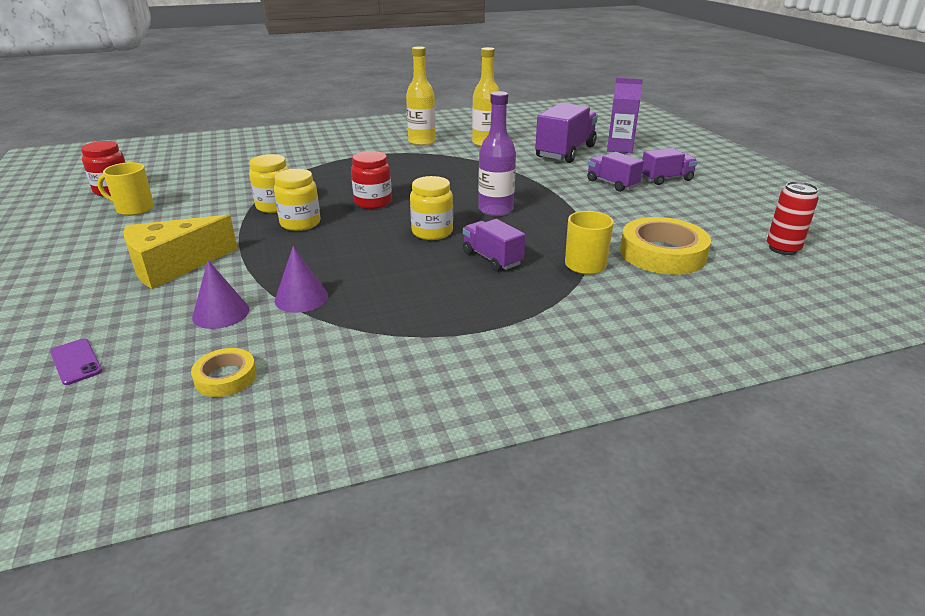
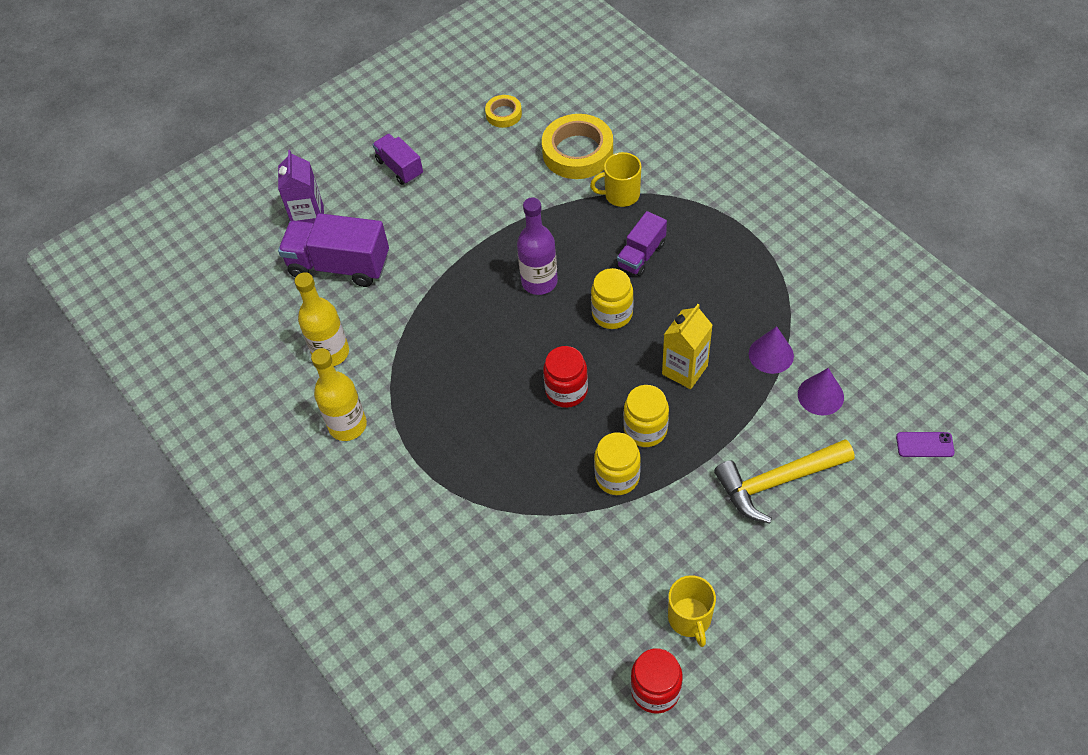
camera: 105 degrees left, 25 degrees up
(76, 362) = (924, 444): purple phone -> purple phone turned 60 degrees clockwise
(173, 266) = (777, 482): yellow cheese -> yellow hammer
(226, 377) = (882, 345): yellow tape -> yellow tape (503, 114)
(336, 251) = (684, 370): none -> yellow carton
(612, 183) = (430, 207): purple truck -> none
(783, 249) = (533, 85): red can -> none

